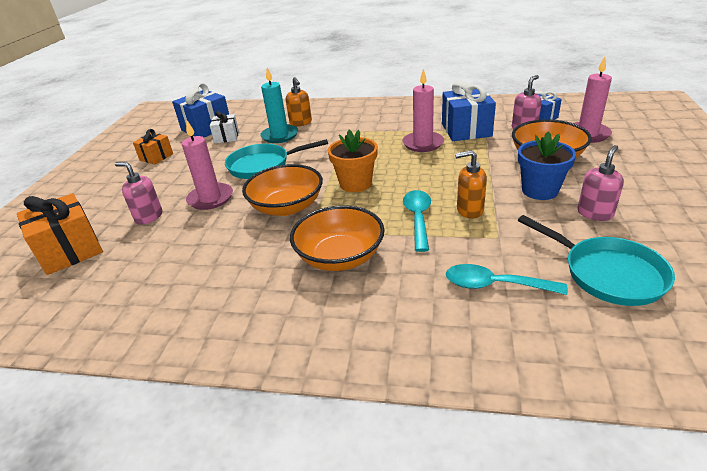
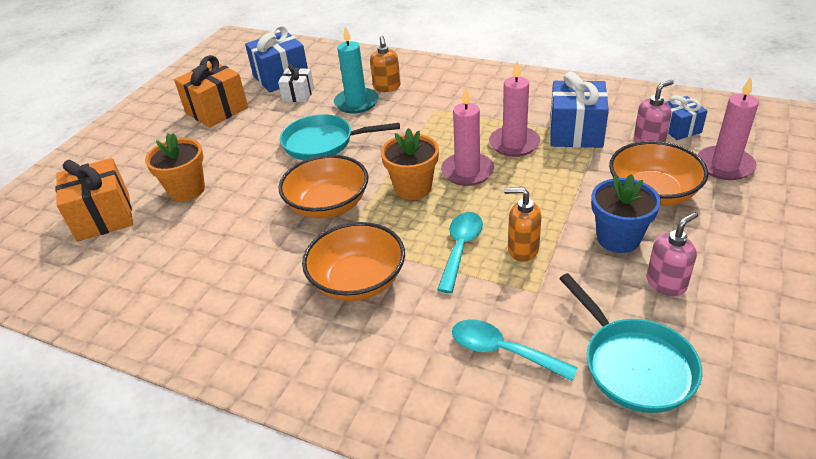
camera: 15 degrees right, 5 degrees up
(149, 217) = (187, 190): pink soap dispenser -> orange flower pot
(156, 157) = (217, 110): orange gift -> orange gift, size x1.71
(210, 198) = (254, 178): pink candle -> pink candle (467, 171)

